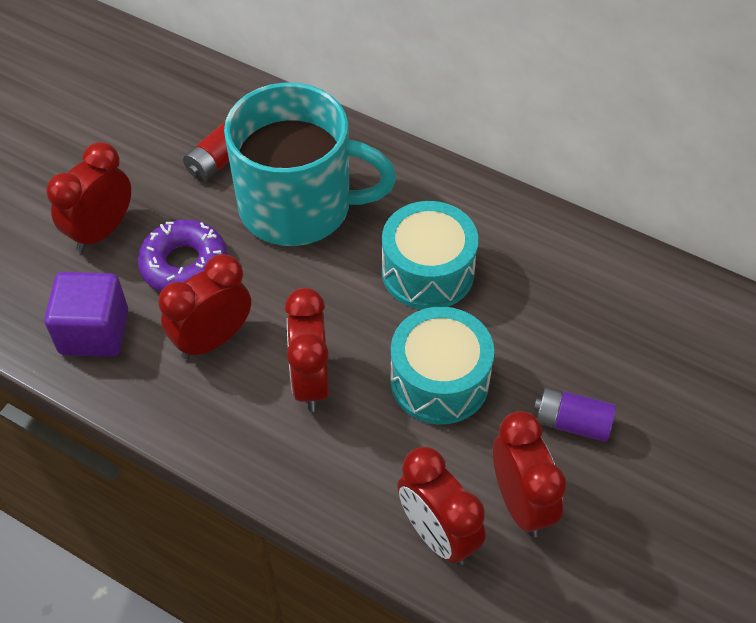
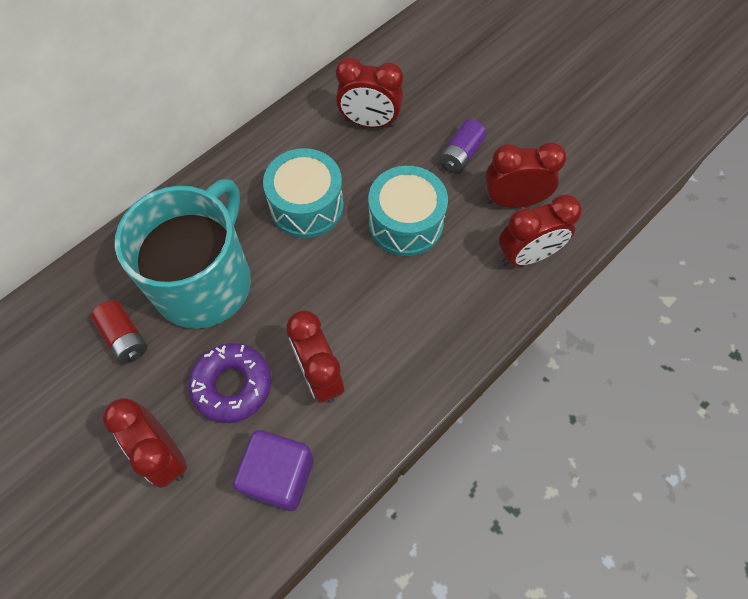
camera: 75 degrees left, 10 degrees up
(311, 381) = (381, 309): red clock -> red clock (369, 122)

